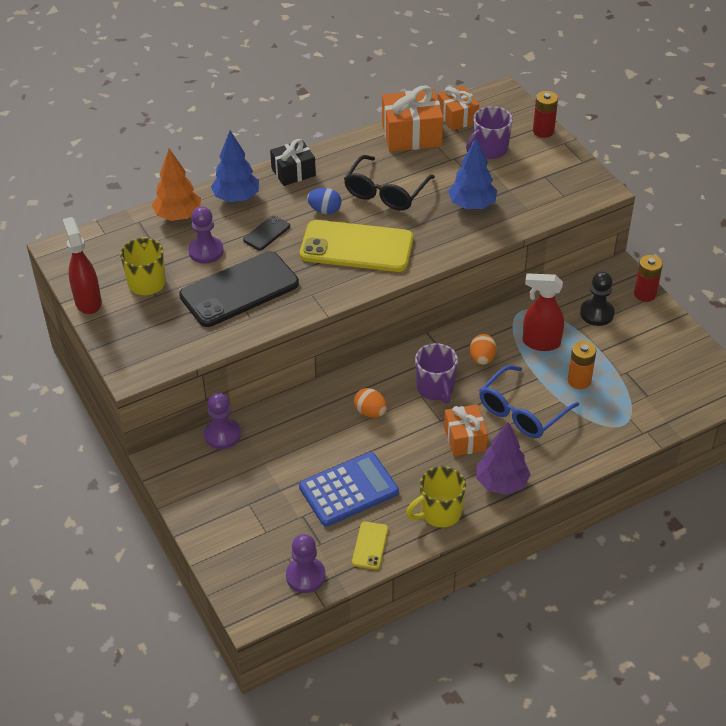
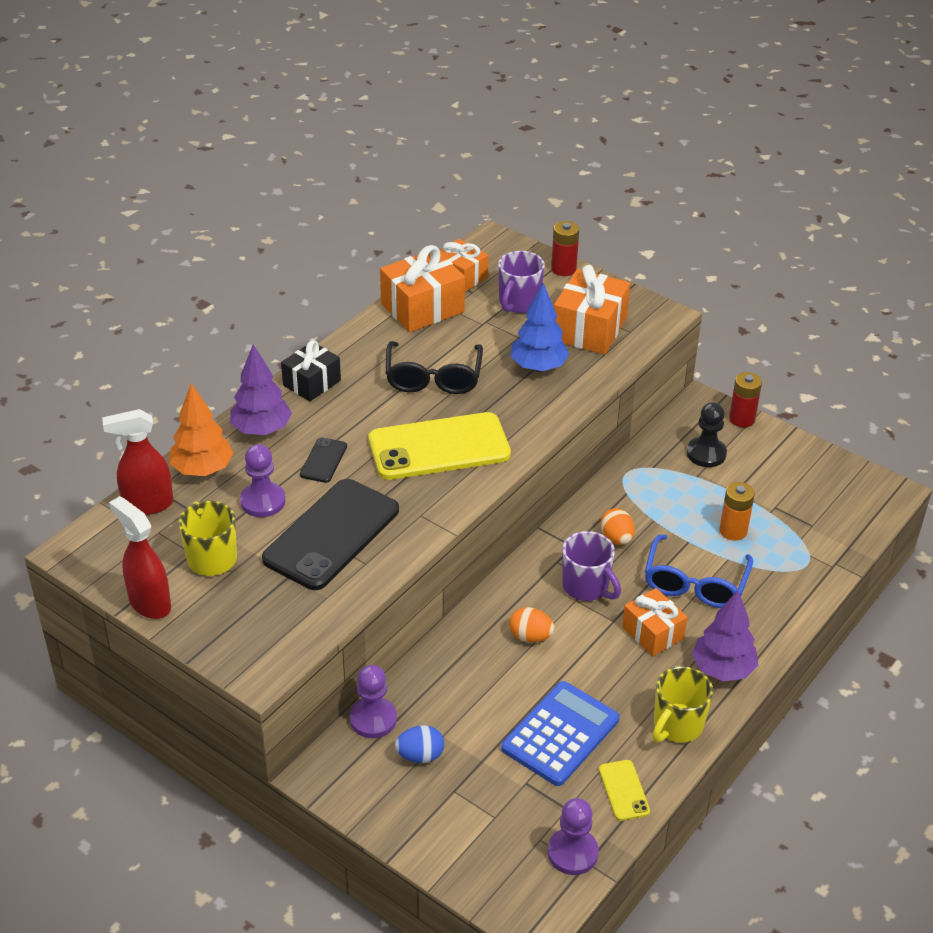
camera: 25 degrees left, 5 degrees down
(236, 198) = (261, 430): blue tree -> purple tree
(325, 210) = (376, 416): blue egg -> blue egg (420, 755)
(532, 185) = (589, 329): none -> orange gift
(540, 343) = (667, 502): red spray bottle -> red spray bottle (147, 505)

